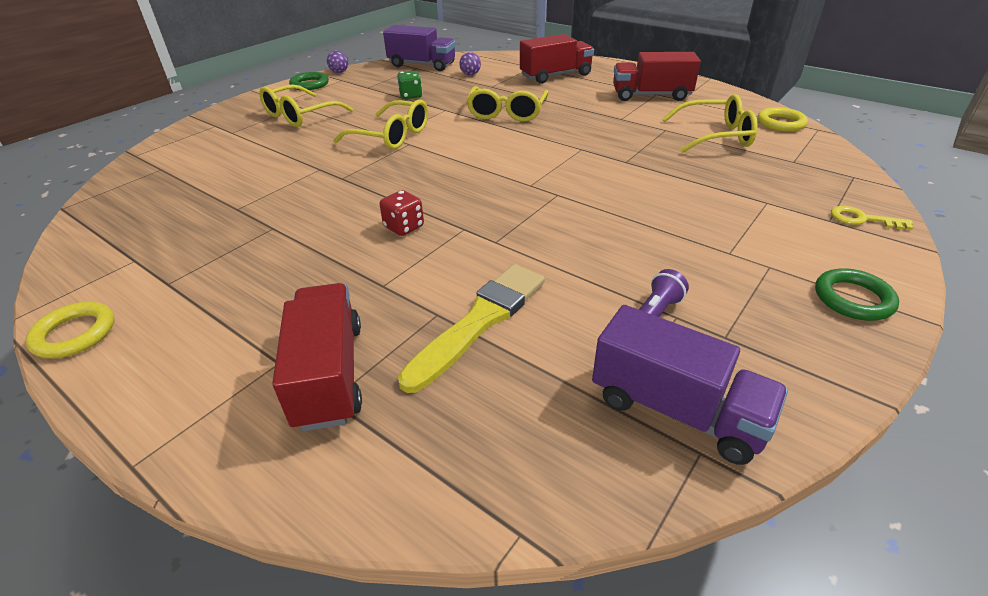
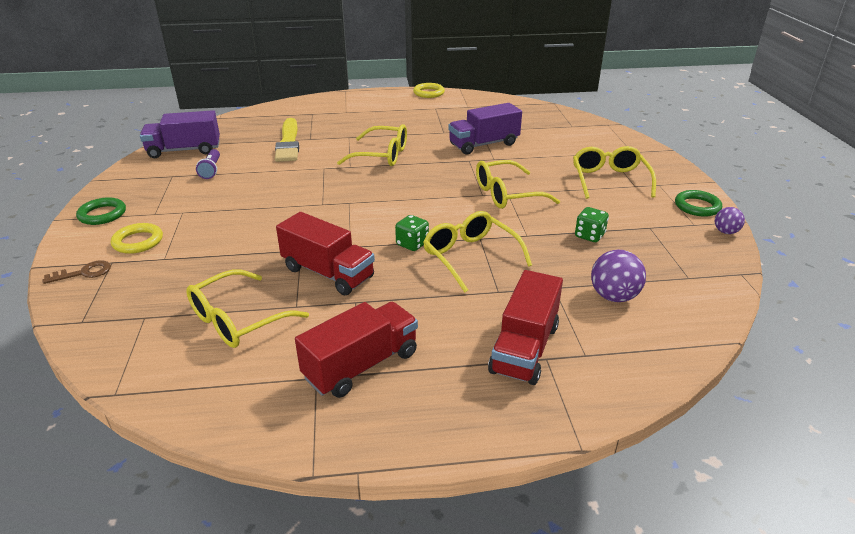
camera: 135 degrees right, 5 degrees down
(329, 374) = (323, 116): red truck -> red truck (328, 273)
(404, 227) = (382, 155): red dice -> yellow glasses
(422, 65) = (695, 285): purple truck -> purple truck (484, 144)
(470, 74) = (613, 296): purple ball -> purple ball, size x1.65
(532, 133) = (412, 244): none -> green dice
(780, 123) = (166, 383): yellow ring -> yellow ring (138, 241)
(862, 219) = (84, 273): yellow key -> brown key

